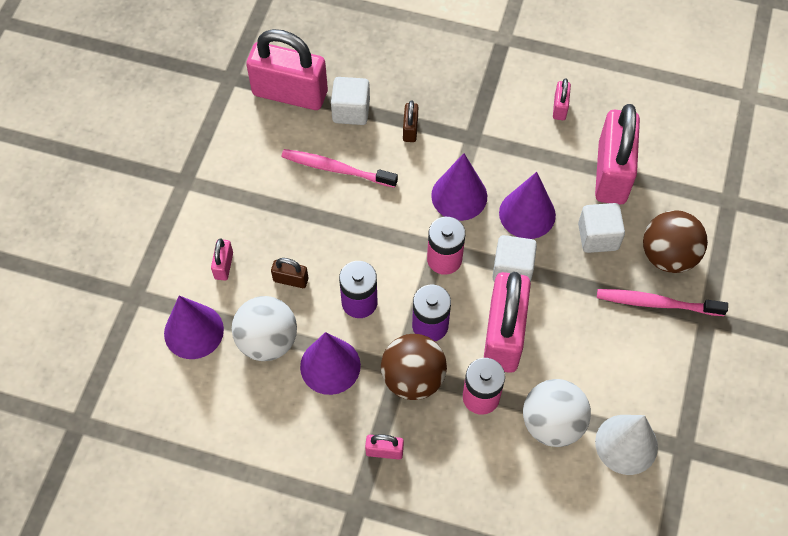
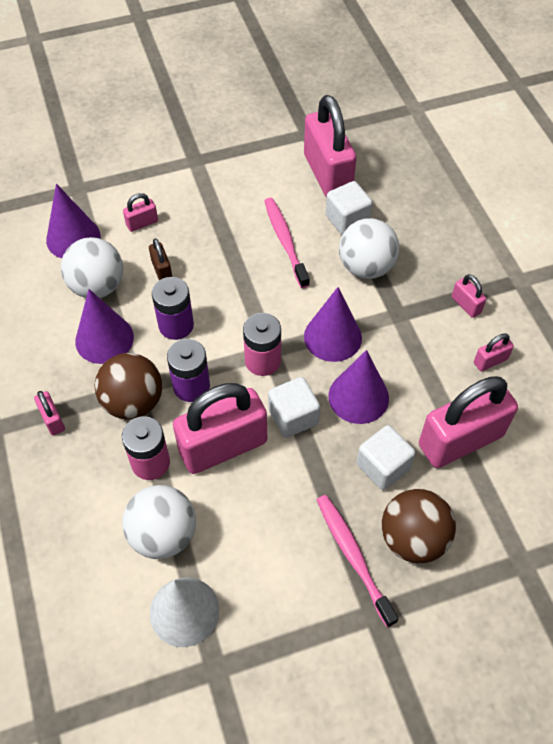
camera: 55 degrees right, 5 degrees down
(410, 129) = (366, 267): brown padlock -> white ball
(499, 88) = (466, 305): none -> pink padlock

